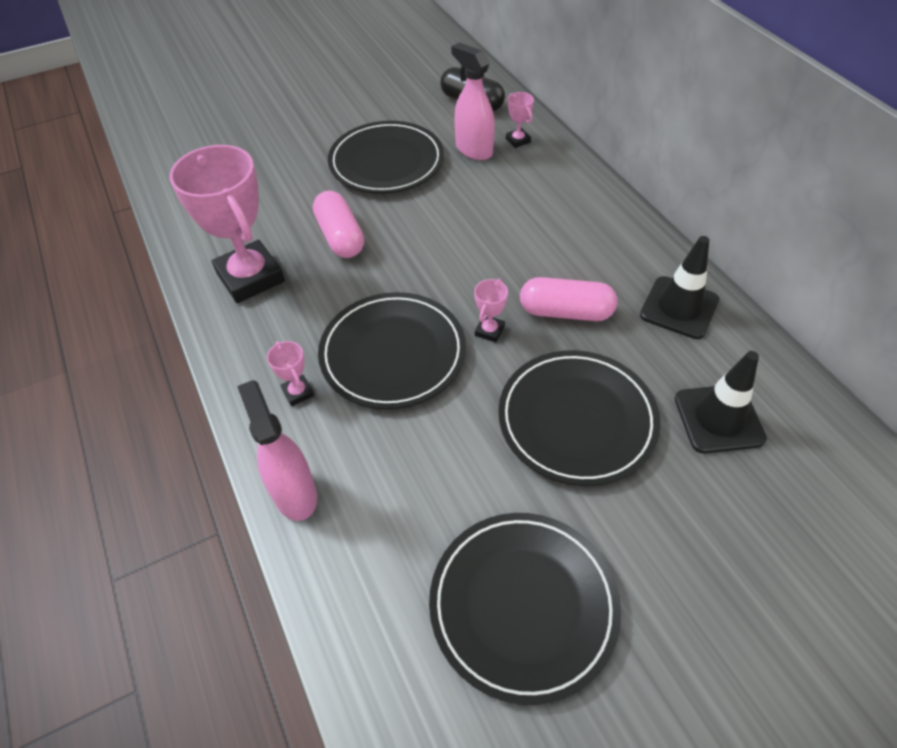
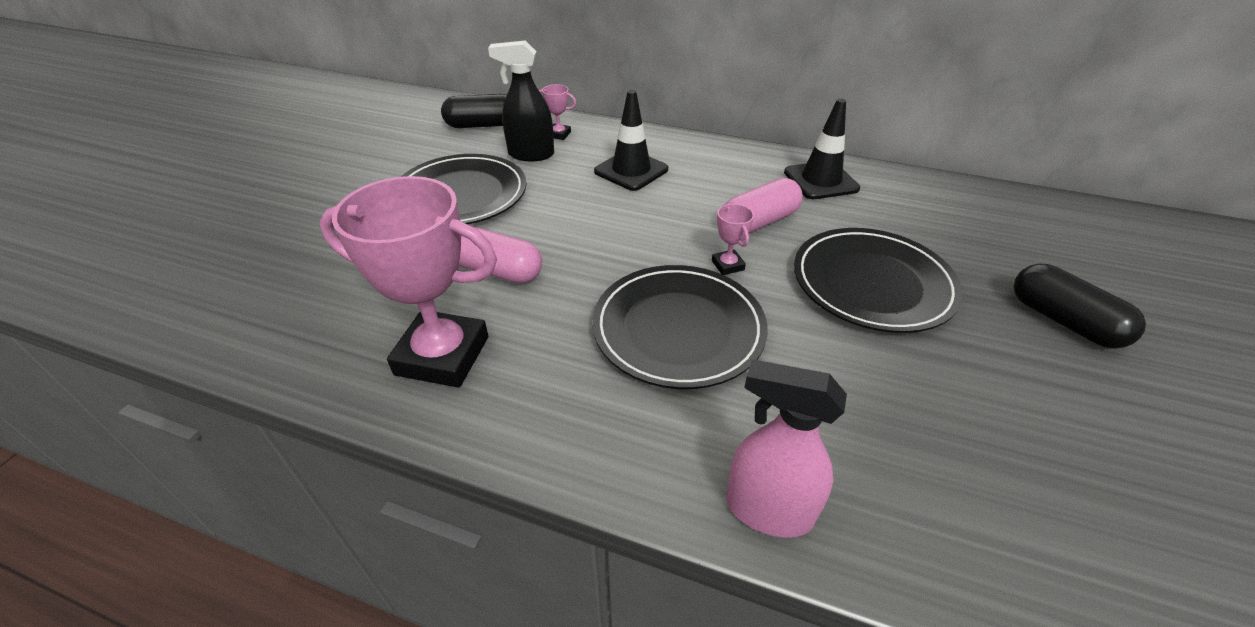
camera: 45 degrees left, 10 degrees down
(298, 392) = (640, 420): pink trophy -> none
(473, 150) = (531, 154): pink spray bottle -> black spray bottle
(523, 605) = (1042, 434): black plate -> none
(691, 564) = (1063, 321): none -> black capsule
(718, 418) = (939, 228): black traffic cone -> black traffic cone (631, 170)

